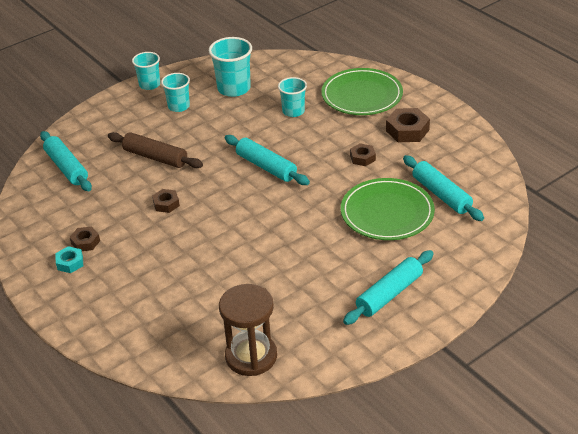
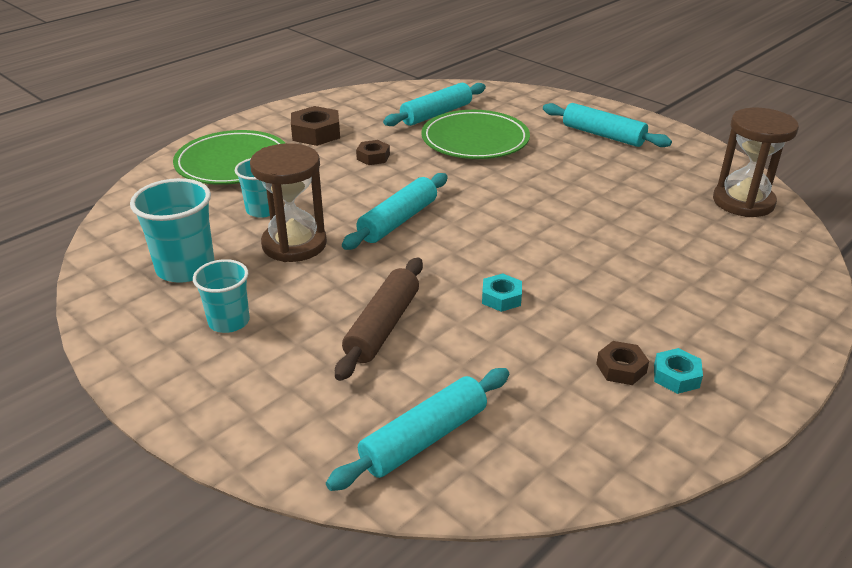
camera: 100 degrees left, 5 degrees down
(149, 85) = (142, 370): turquoise cup -> none
(166, 204) = (501, 298): brown nut -> turquoise nut
(248, 125) = (294, 244): none -> brown hourglass

